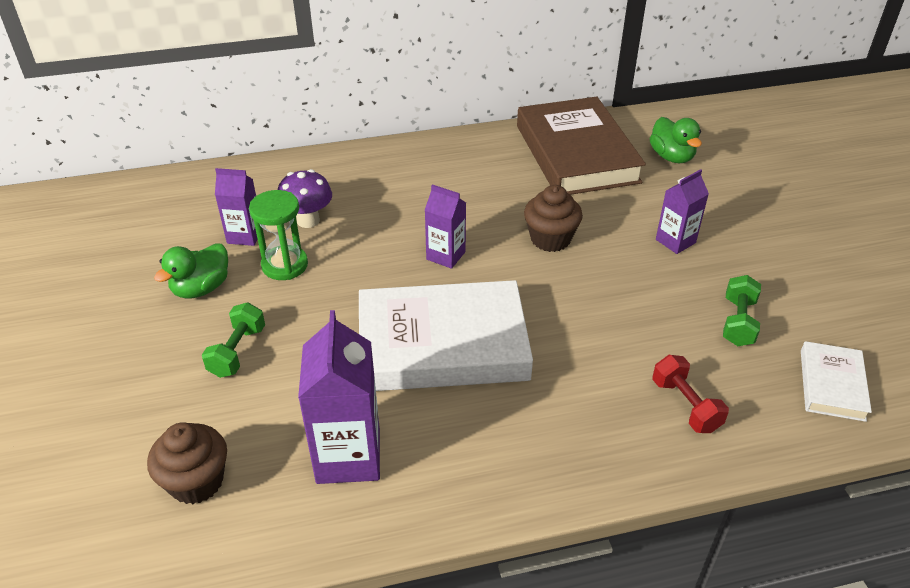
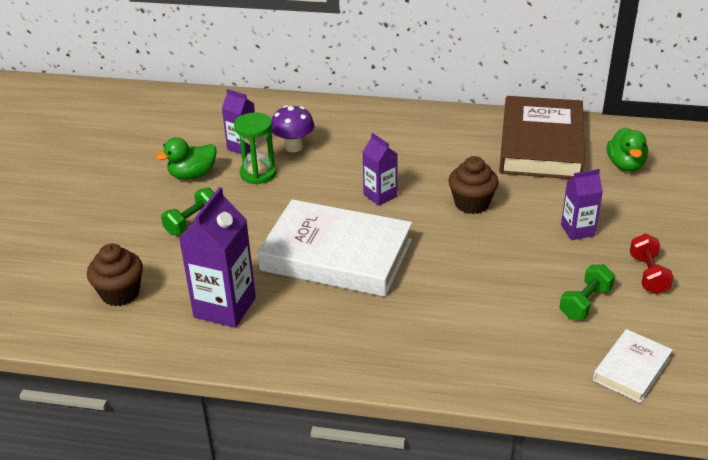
camera: 25 degrees right, 5 degrees down
(685, 405) = (494, 347): red dumbbell -> red dumbbell (648, 274)

